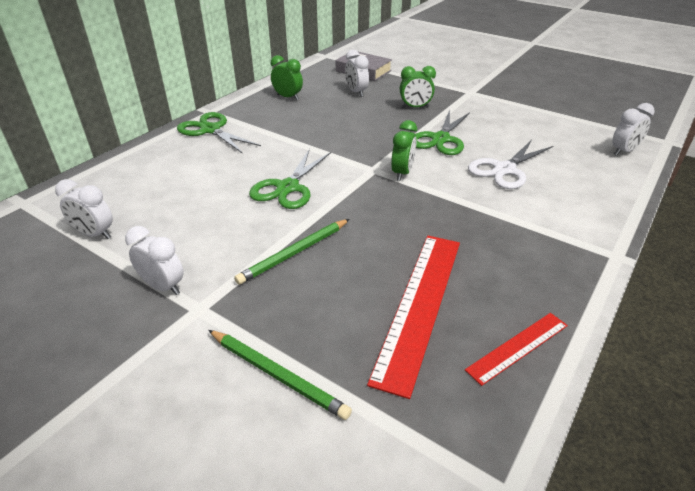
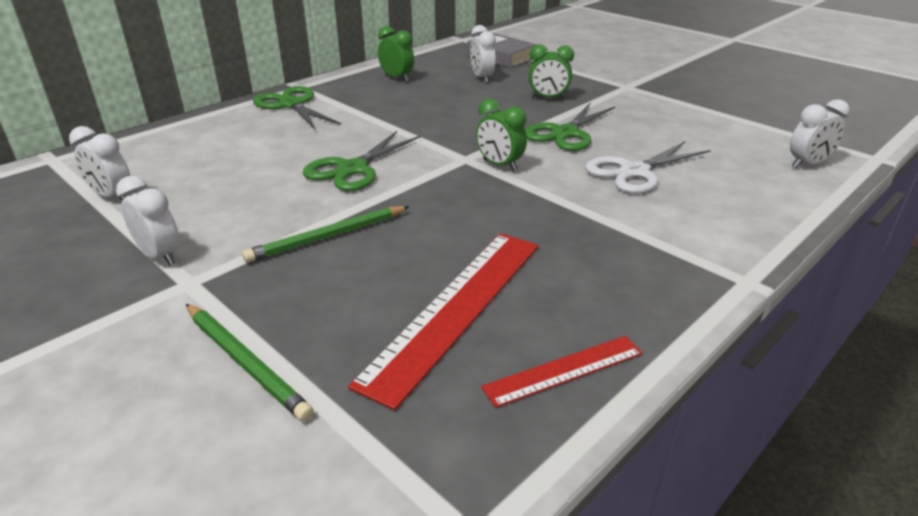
camera: 10 degrees right, 5 degrees down
(402, 173) = (499, 165): green clock -> green clock turned 105 degrees clockwise

